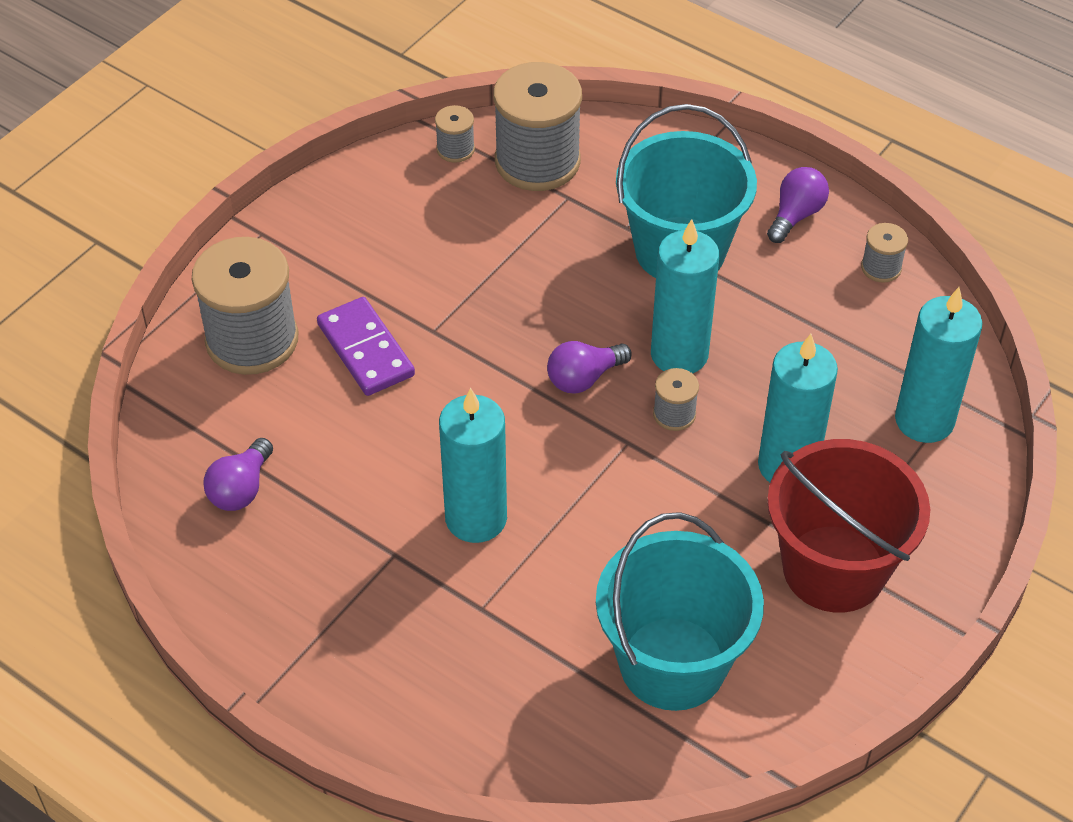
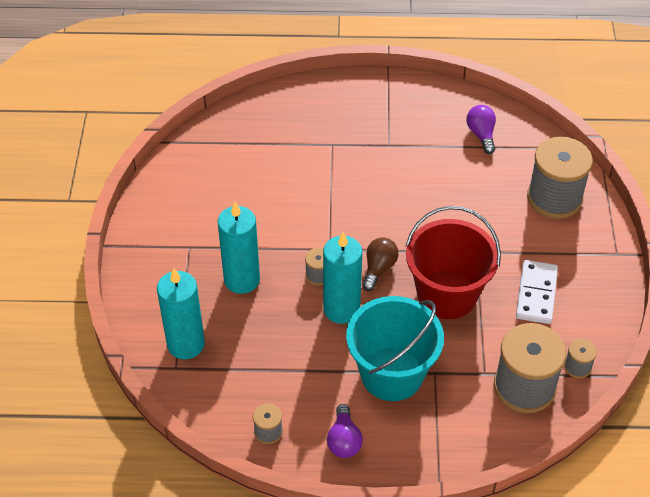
camera: 145 degrees right, 0 degrees up
(366, 350) = (497, 223): purple domino -> none
(414, 242) = (536, 294): none -> white domino
(476, 518) = (368, 177): turquoise candle -> none
(584, 378) = (378, 268): purple light bulb -> brown light bulb
(672, 663) = (232, 165): turquoise bucket -> none
(834, 569) = (186, 242): red bucket -> red bucket (447, 295)

